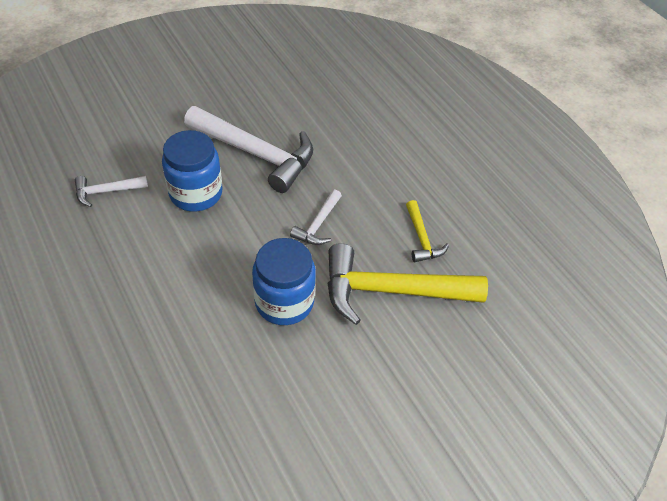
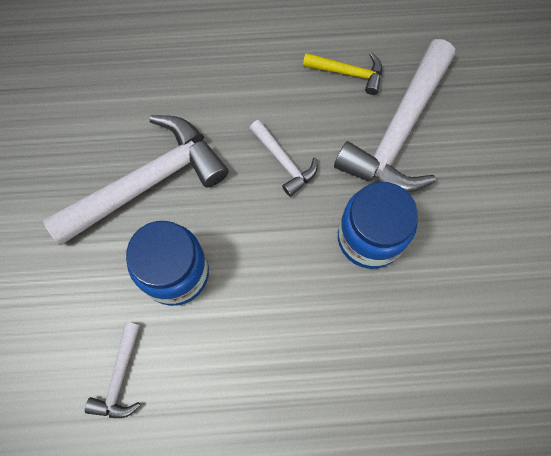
camera: 60 degrees left, 20 degrees up
(391, 291) = (399, 131): yellow hammer -> white hammer

